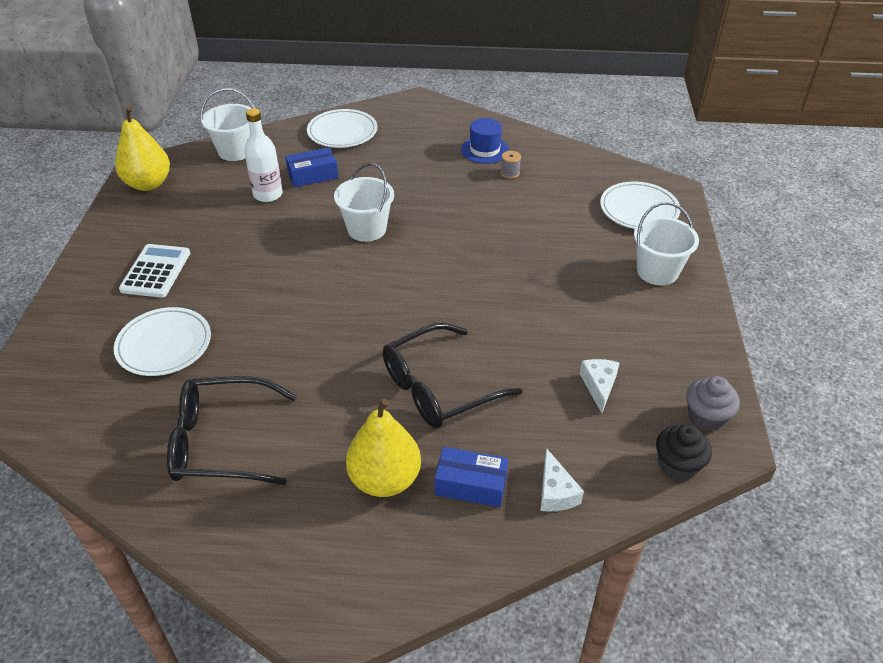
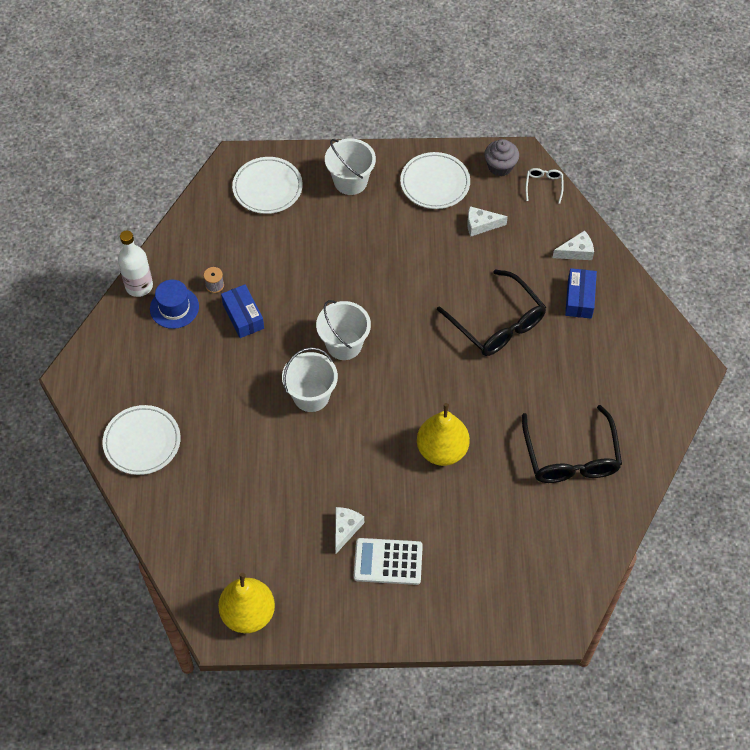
camera: 95 degrees left, 15 degrees up
(164, 345) = (480, 525): white plate -> white plate (435, 183)
(205, 245) = (345, 529): none -> white cheese
(235, 151) = (182, 542): white bucket -> white bucket (344, 344)
(268, 194) = (261, 492): white bottle -> white bottle (139, 286)
(313, 175) = (226, 456): blue box -> blue box (243, 316)
(385, 479) = (584, 348): yellow pear -> yellow pear (442, 450)
(677, 466) = (544, 186): black cupcake -> white glasses

